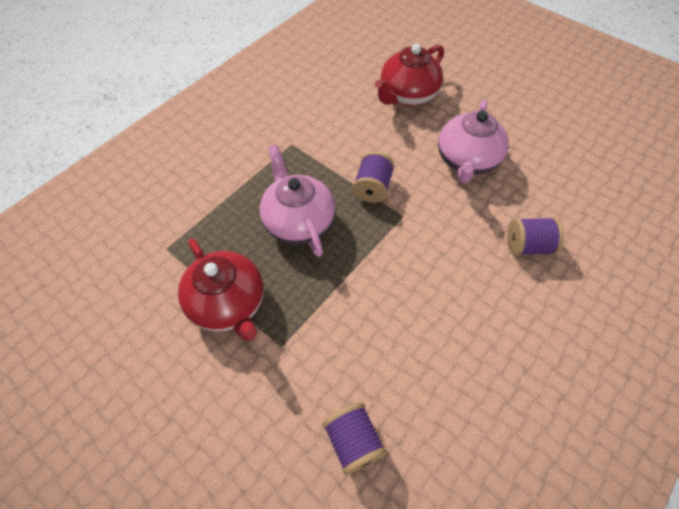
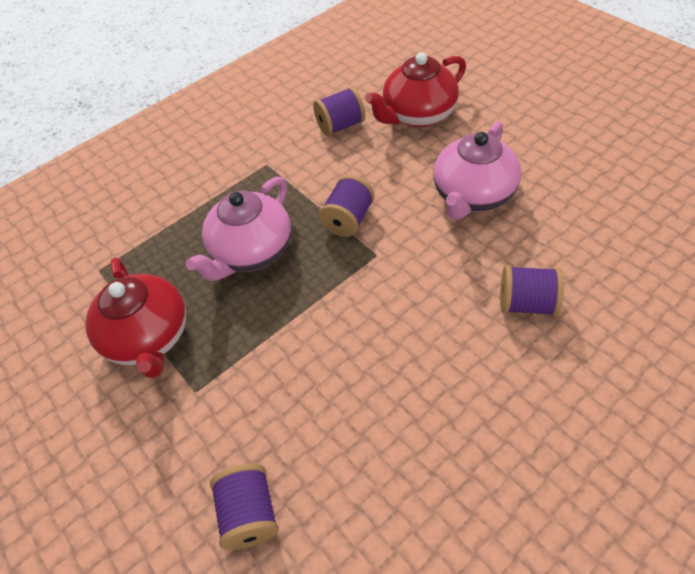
camera: 15 degrees right, 5 degrees down
(298, 221) = (251, 252): pink teapot -> pink teapot turned 135 degrees counterclockwise
(346, 107) = (340, 126): none -> purple spool

